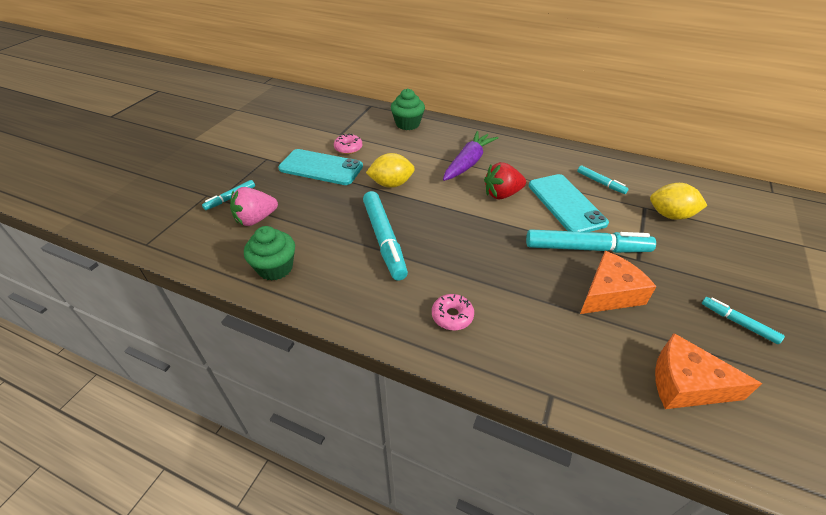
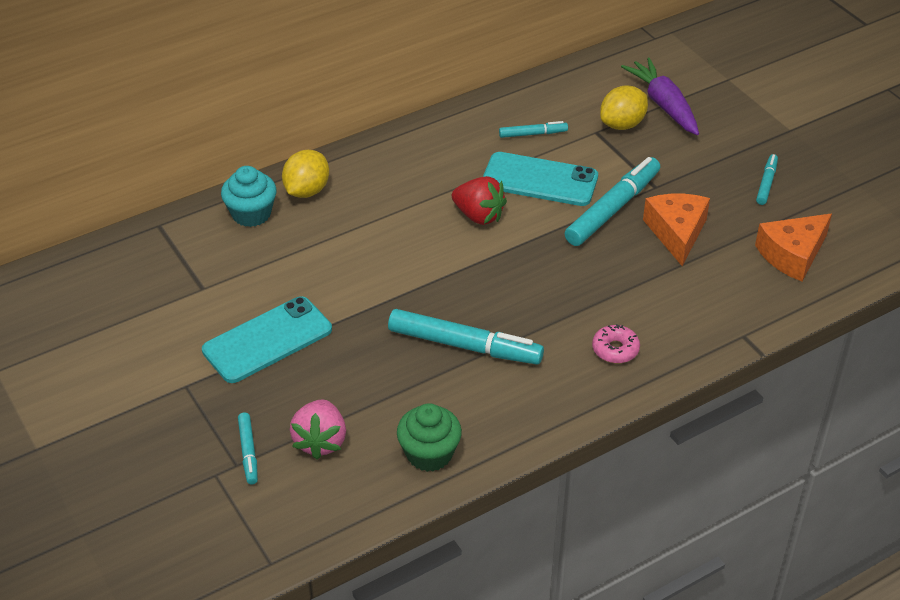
camera: 55 degrees left, 0 degrees up
(348, 148) = (248, 295): pink donut -> none
(391, 184) = (370, 293): yellow lemon -> yellow lemon (307, 191)
(407, 124) = (251, 214): green cupcake -> turquoise cupcake
(468, 162) = (395, 208): purple carrot -> purple carrot (663, 104)
(502, 194) = (479, 216): red strawberry -> red strawberry turned 75 degrees counterclockwise
(738, 323) = (766, 183): turquoise marker -> turquoise marker turned 120 degrees clockwise

